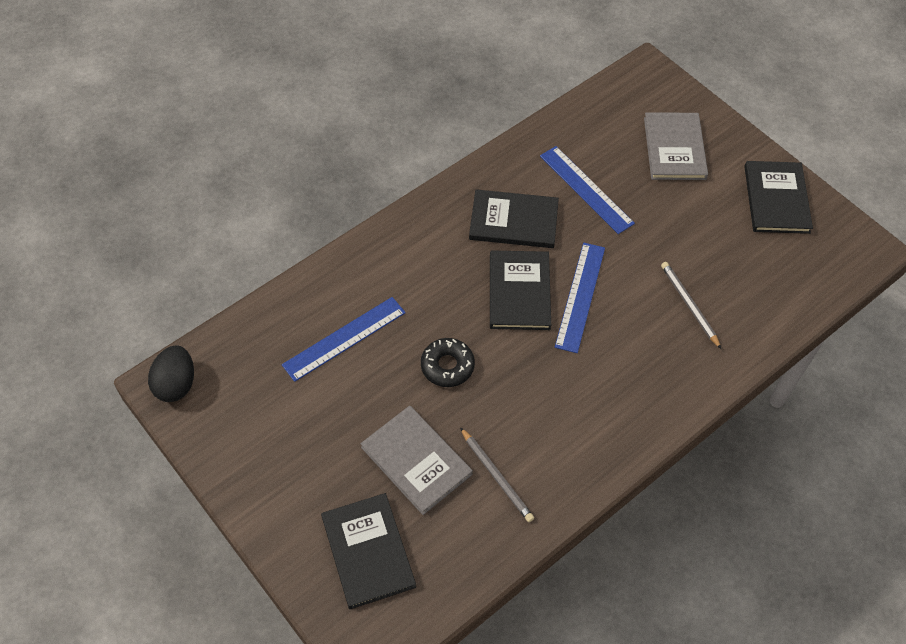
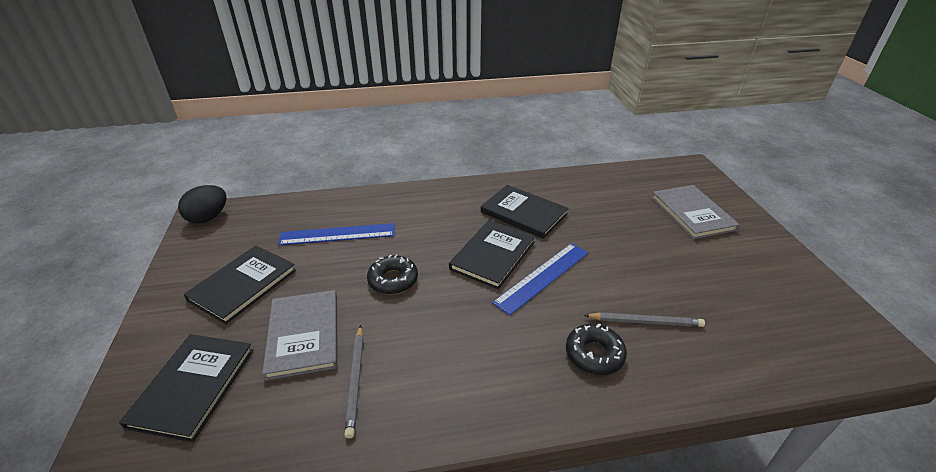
camera: 30 degrees right, 20 degrees down
(586, 189) = (597, 214): blue ruler -> none
(665, 358) = (594, 354): none -> black donut
(674, 148) = (692, 213): grey book -> grey book turned 45 degrees counterclockwise
(689, 305) = (645, 321): grey pencil -> grey pencil turned 90 degrees clockwise
(776, 199) = (781, 275): black book -> black book (243, 285)

